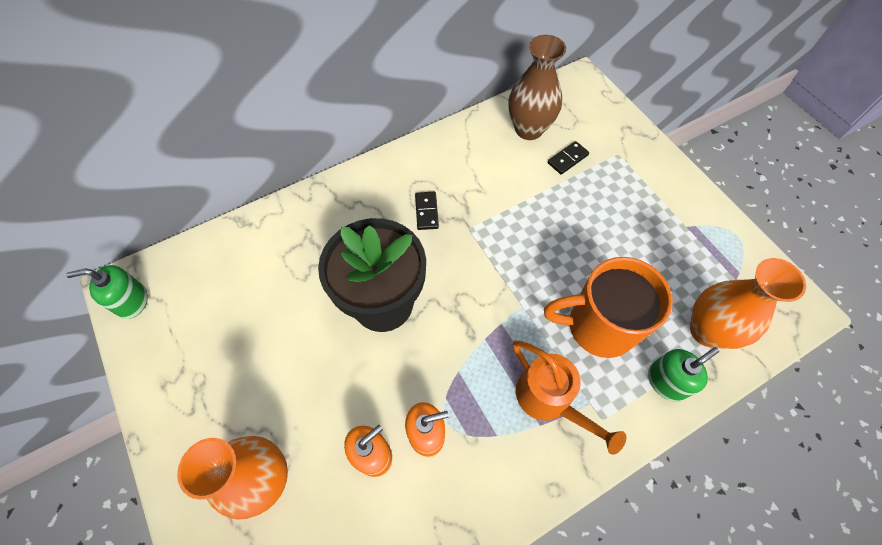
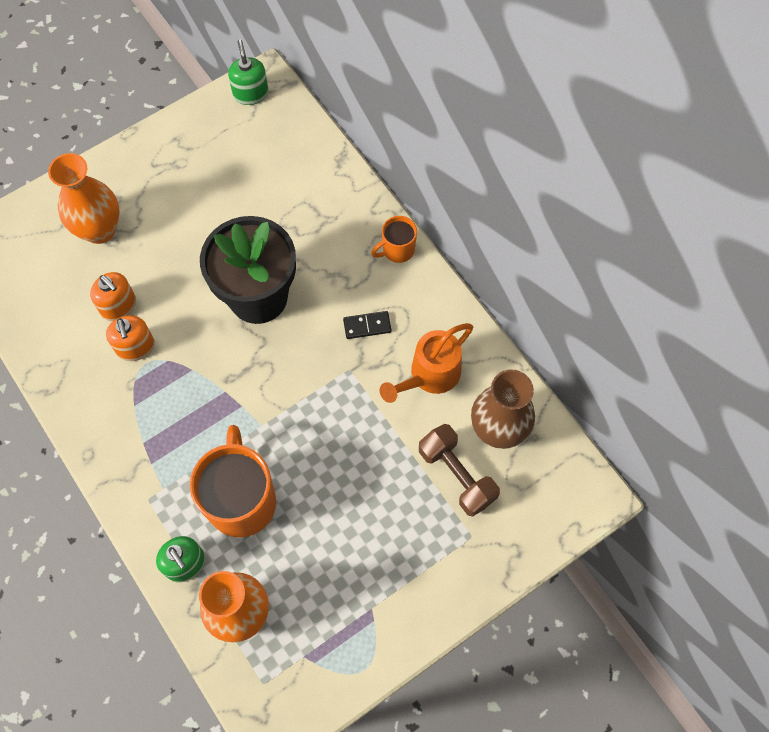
camera: 85 degrees right, 5 degrees up
(353, 183) = (397, 250): none -> orange mug
(549, 400) = (165, 451): orange watering can -> orange watering can (429, 376)
(567, 159) = (457, 475): black domino -> brown dumbbell

